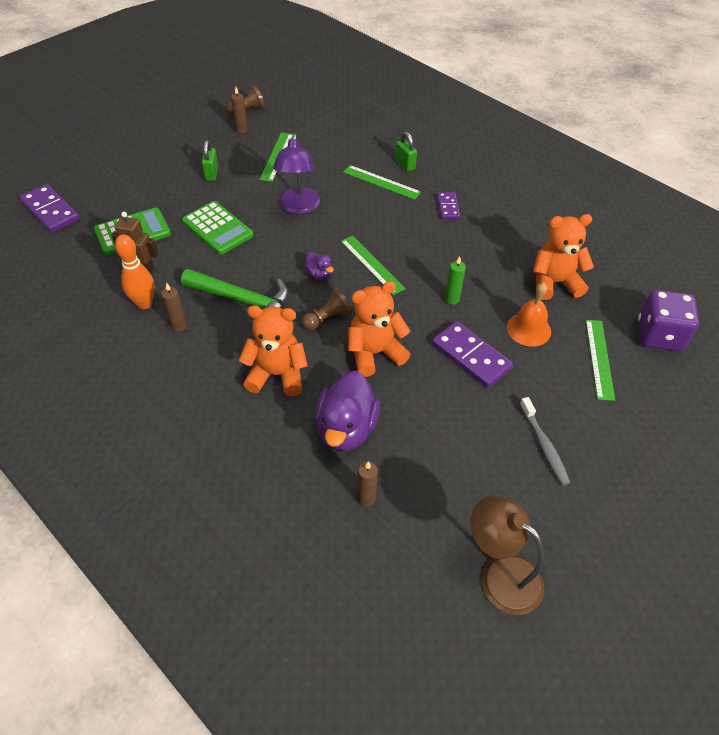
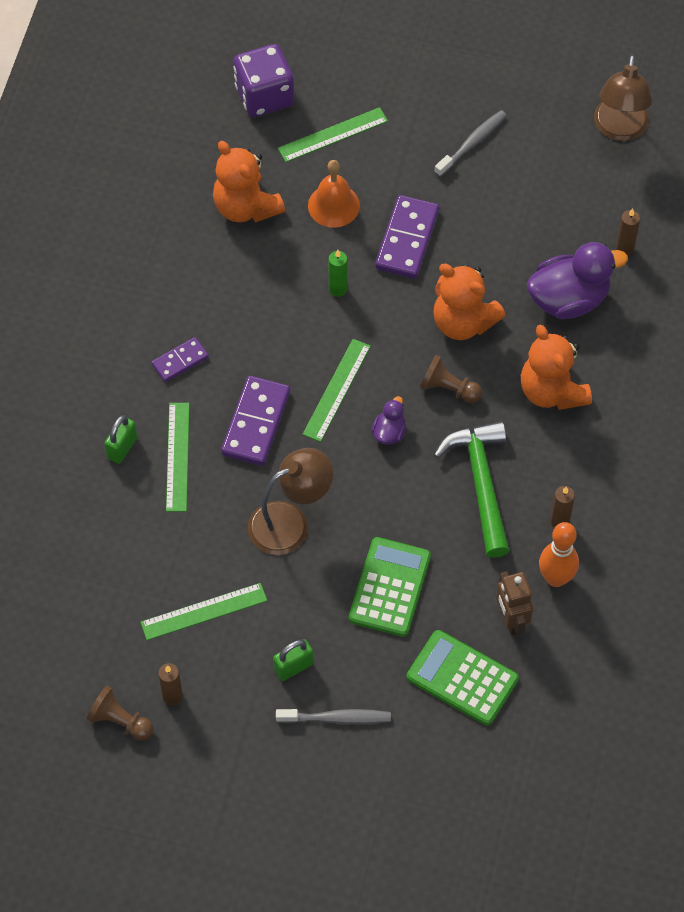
camera: 120 degrees left, 10 degrees up
(50, 211) = (495, 808): purple domino -> purple domino (256, 423)
(166, 177) = (337, 718): none -> grey toothbrush
(298, 207) = (290, 522): purple lamp -> brown lamp

